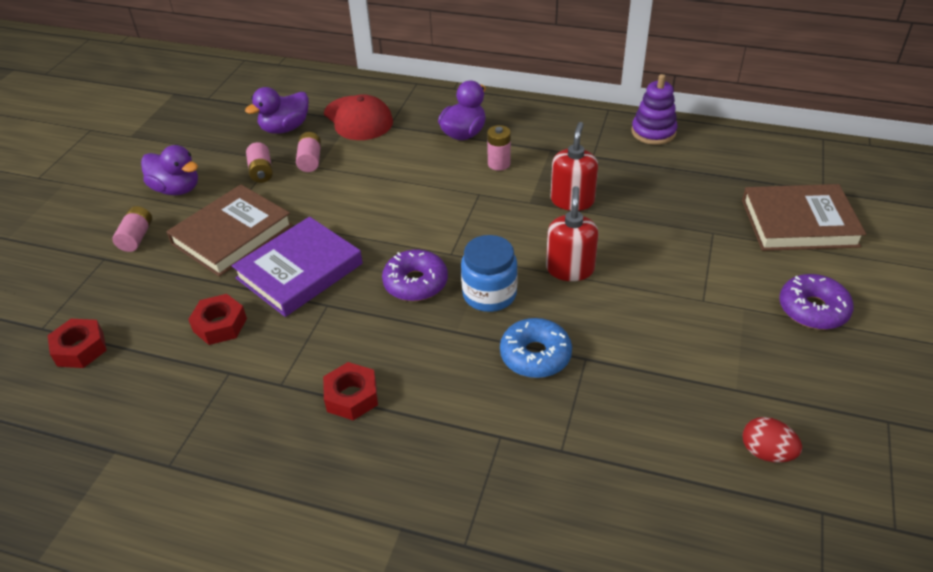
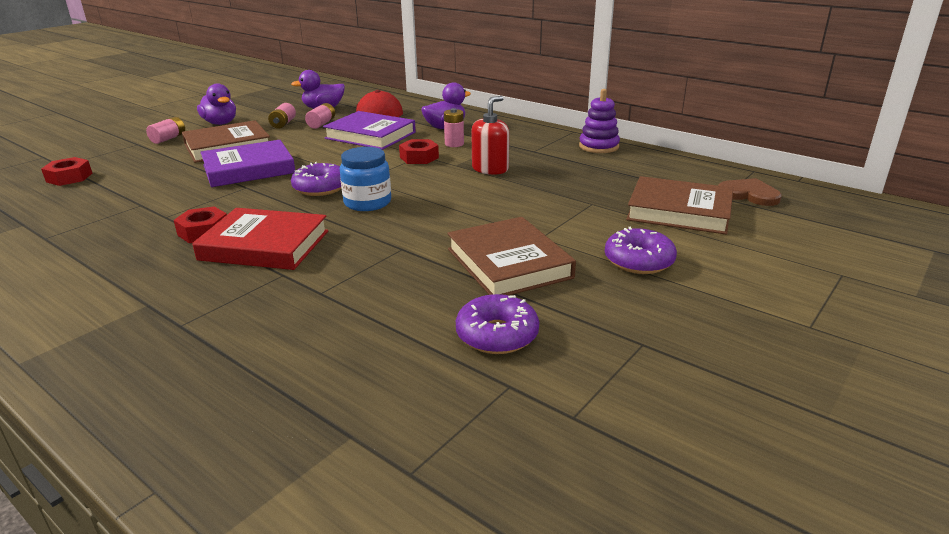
camera: 20 degrees right, 15 degrees down
(220, 325) = (165, 183): red nut -> red nut (419, 157)
(390, 170) = (370, 135): none -> purple book
(440, 397) = (264, 245): none -> red book
(535, 355) = (363, 239): blue donut -> none
(570, 269) = (446, 201): red soap dispenser -> none
(703, 349) = (508, 263): none -> brown book
(766, 452) = (497, 335): red egg -> purple donut
(842, 179) = (749, 194): none -> brown heart

